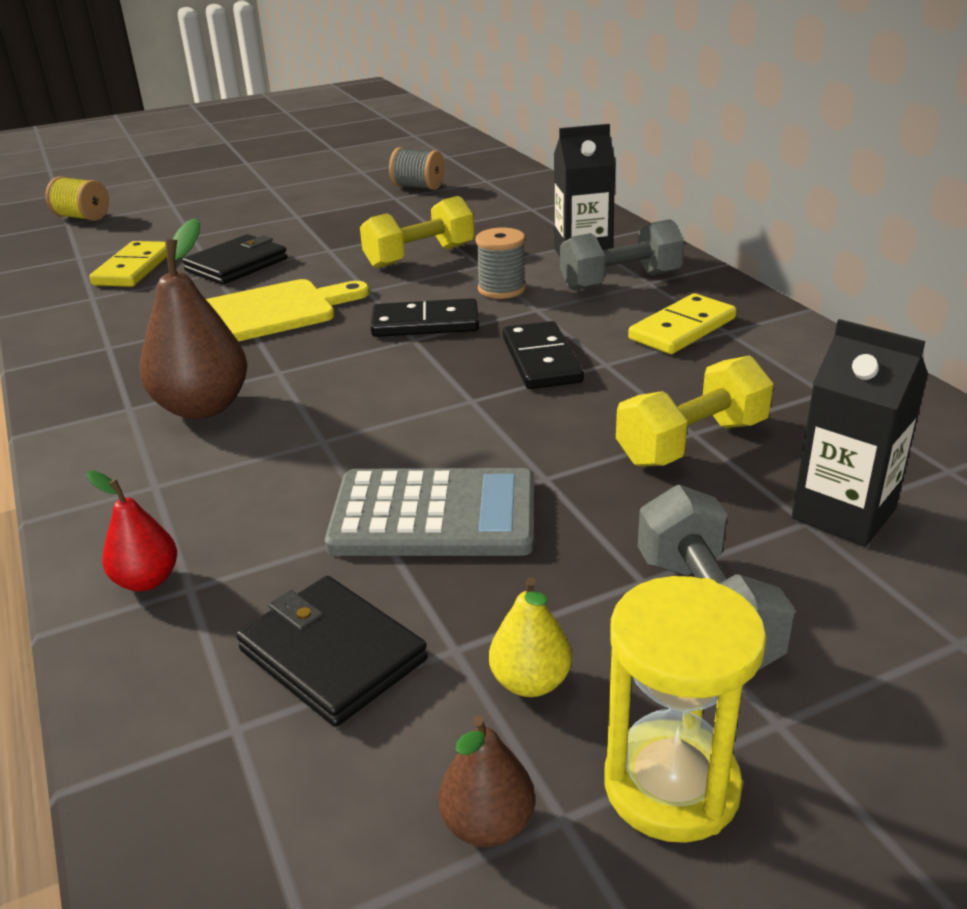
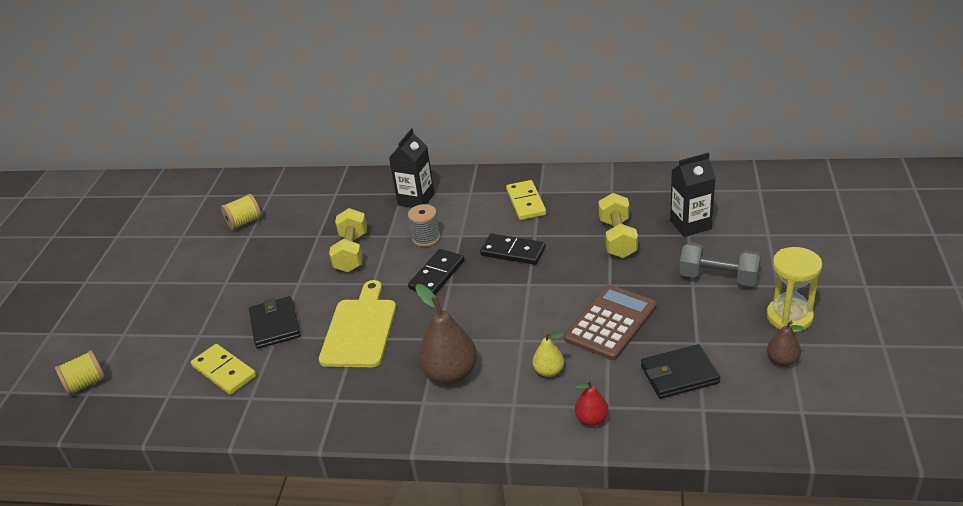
camera: 55 degrees left, 5 degrees up
(418, 187) = (244, 222): grey spool -> yellow spool
(434, 515) = (611, 323): grey calculator -> brown calculator
(530, 682) = (726, 330): yellow pear -> yellow pear (549, 371)
(620, 281) = (460, 200): grey dumbbell -> none

